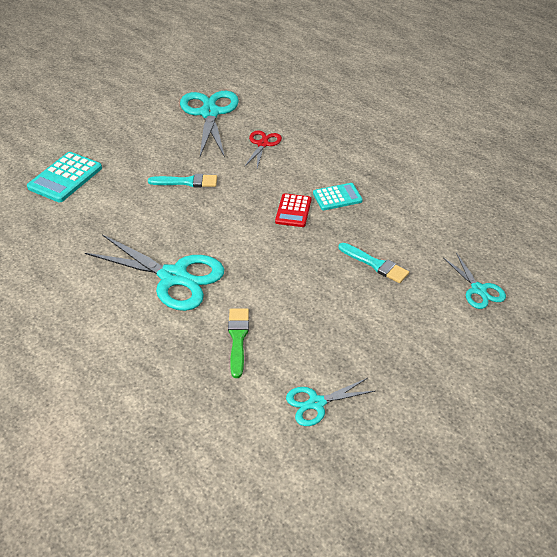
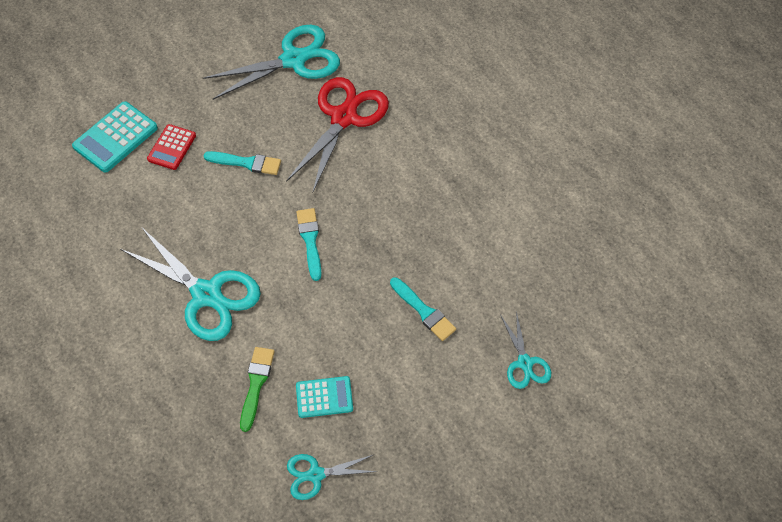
camera: 10 degrees right, 15 degrees up
(209, 113) = (293, 60): turquoise scissors -> turquoise scissors turned 60 degrees clockwise
(258, 227) = (310, 240): none -> turquoise brush
(262, 144) = (343, 117): red scissors -> red scissors, size x1.90
(293, 211) = (354, 223): red calculator -> red calculator (172, 147)
(337, 197) = (408, 210): turquoise calculator -> turquoise calculator (324, 397)

